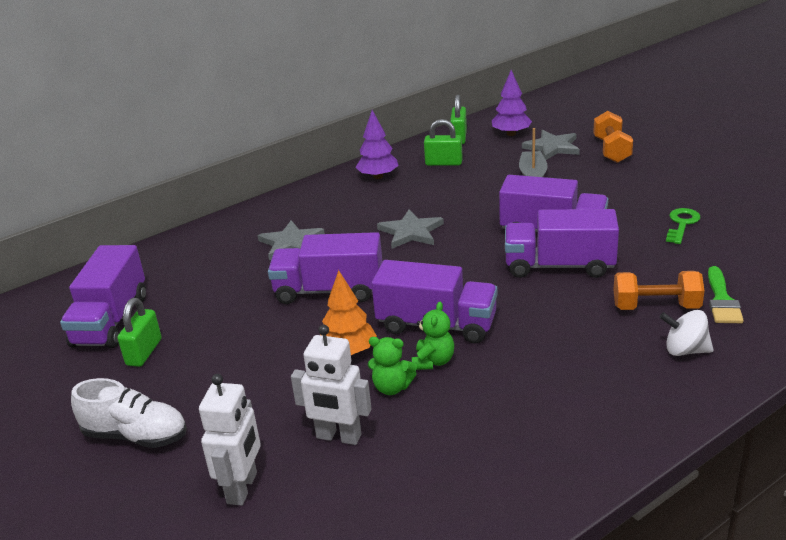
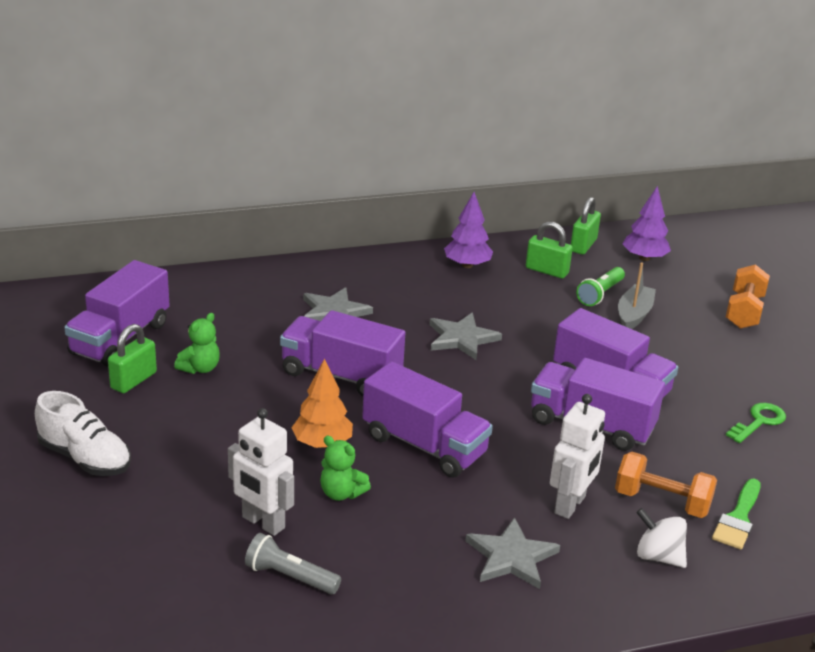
camera: 15 degrees right, 0 degrees up
(243, 488) = (151, 539): white robot -> white robot (570, 505)
(393, 476) = (290, 577): none -> grey flashlight
(433, 361) = (397, 481): green teddy bear -> green teddy bear (200, 368)
(496, 168) = (600, 294): none -> green flashlight
(552, 147) = (679, 288): grey star -> grey star (511, 557)

